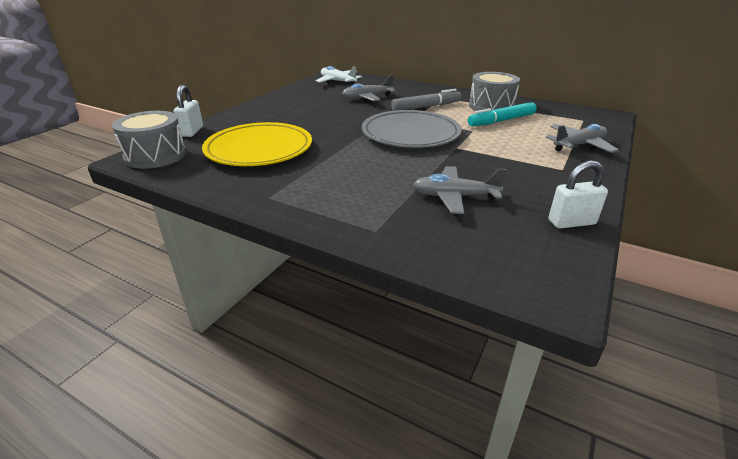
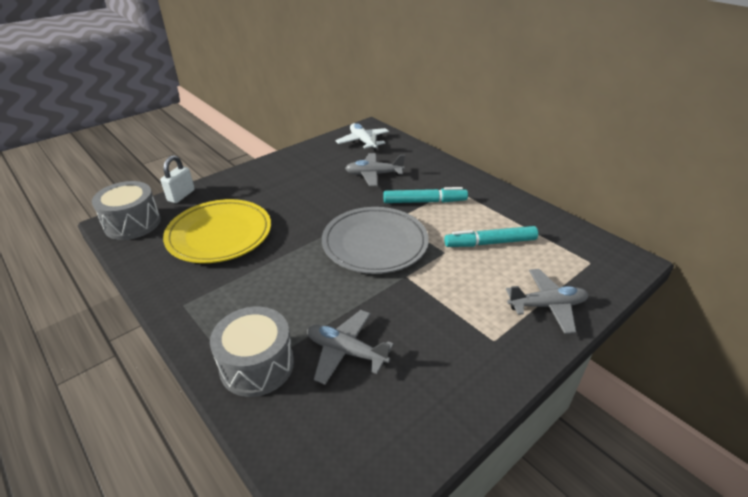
camera: 20 degrees right, 5 degrees up
(426, 107) = (424, 202): grey marker -> turquoise marker
(491, 106) = (498, 215): grey drum -> grey drum (257, 365)
(571, 222) = (434, 425): white padlock -> none

